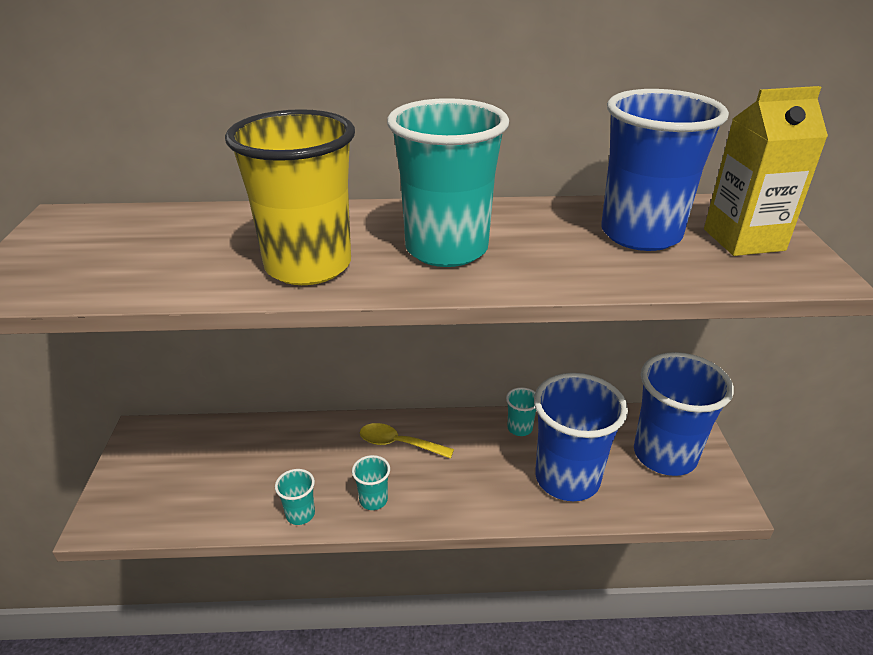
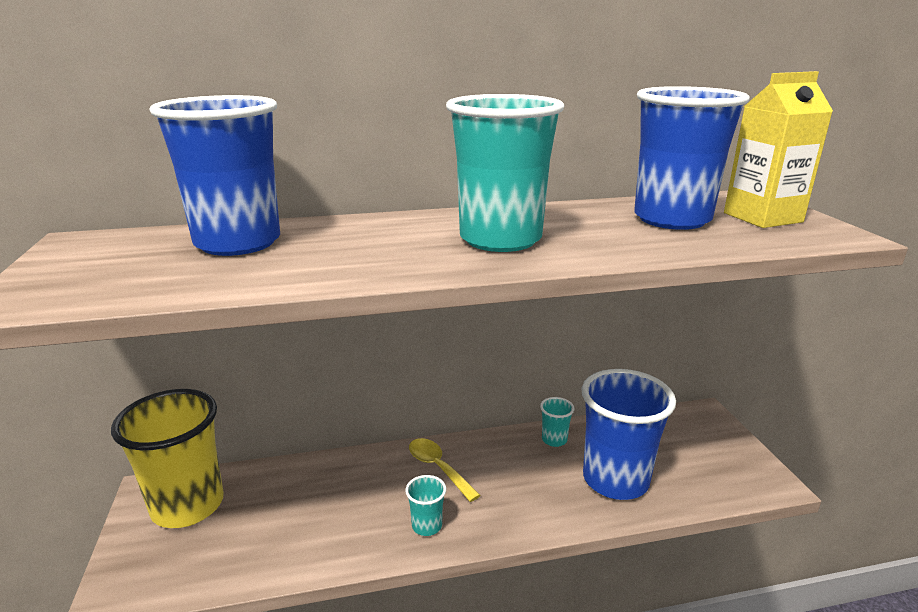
camera: 10 degrees left, 10 degrees down
(300, 514) = (351, 551): turquoise cup -> none
(308, 266) = (368, 260): yellow cup -> yellow cup (188, 506)
(399, 444) = (438, 468): yellow spoon -> yellow spoon turned 45 degrees clockwise
(664, 455) = (698, 447): blue cup -> blue cup (238, 243)

